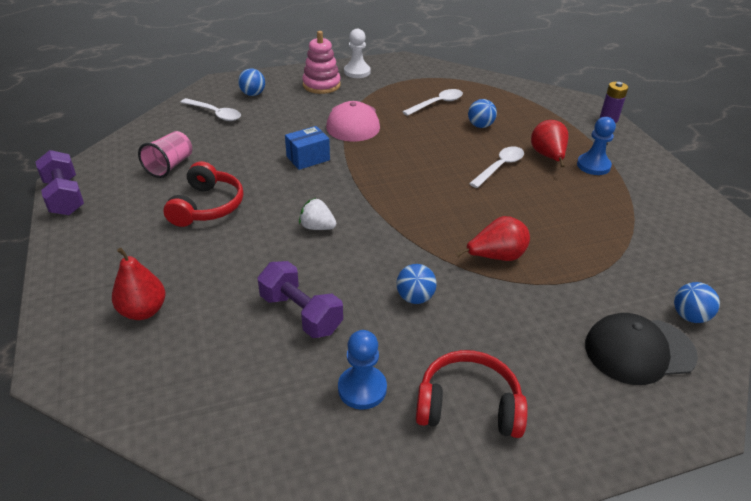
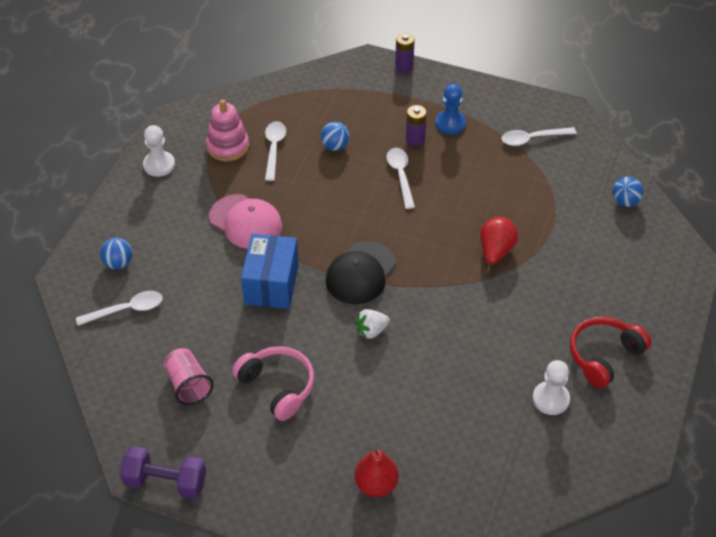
camera: 50 degrees left, 10 degrees up
(207, 206) = (277, 387): red headphones -> pink headphones
(301, 313) = (458, 393): purple dumbbell -> none
(308, 158) = (271, 284): blue box -> blue box, size x1.58
(321, 85) = (156, 204): pink stacking toy -> pink stacking toy (228, 146)
(362, 388) = (550, 399): blue pawn -> white pawn
(415, 297) = (496, 322): blue ball -> none
(547, 156) = (415, 139): red pear -> purple battery
(639, 350) = (629, 247): black cap -> black cap (360, 273)
(656, 216) = (532, 139): none -> white spoon

